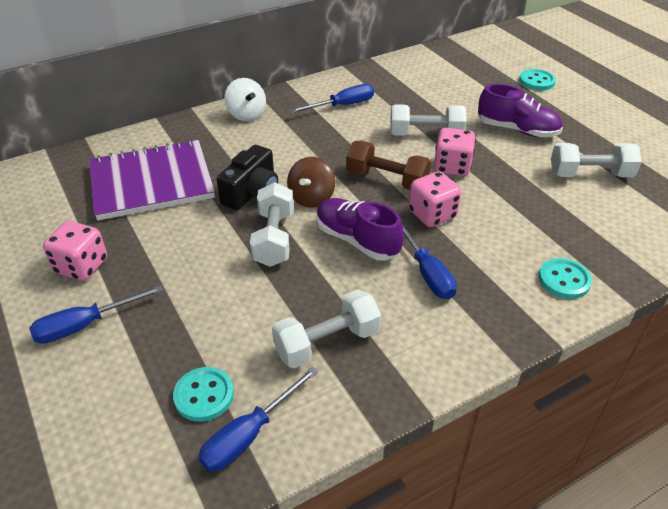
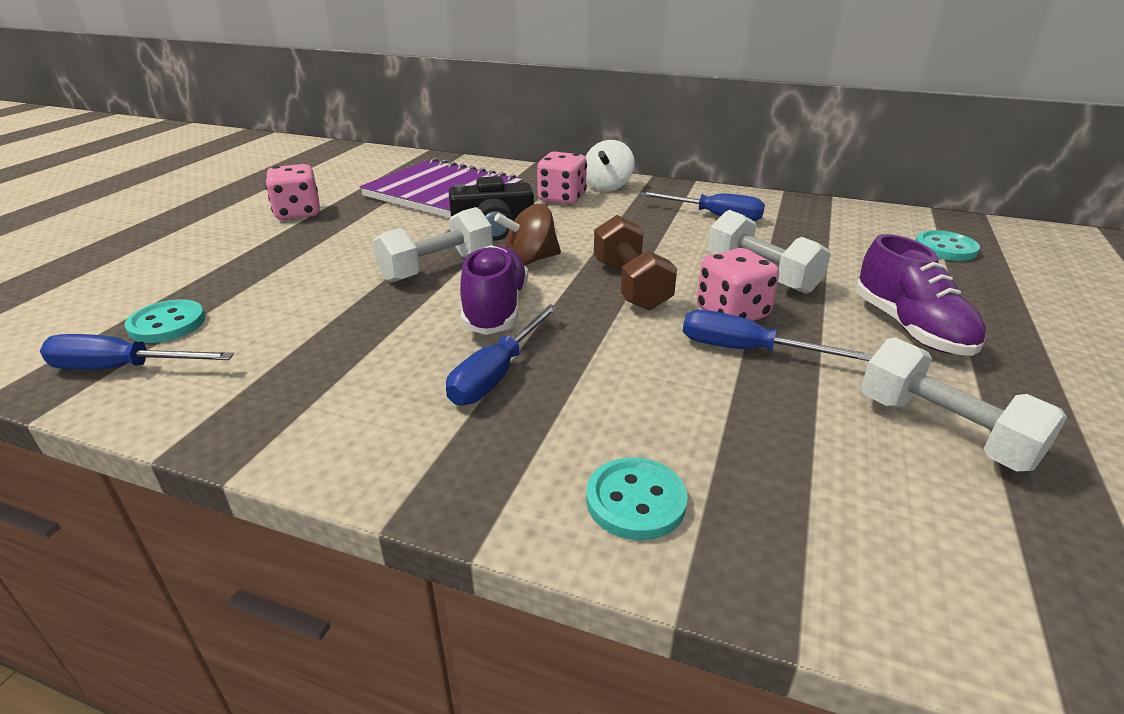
camera: 50 degrees right, 10 degrees down
(85, 325) = (225, 242): blue screwdriver -> blue screwdriver (747, 350)
(327, 342) = (300, 357): white dumbbell -> none
(432, 214) = (614, 336): pink dice -> pink dice (562, 199)
(536, 81) = (1058, 301): turquoise button -> turquoise button (945, 248)

